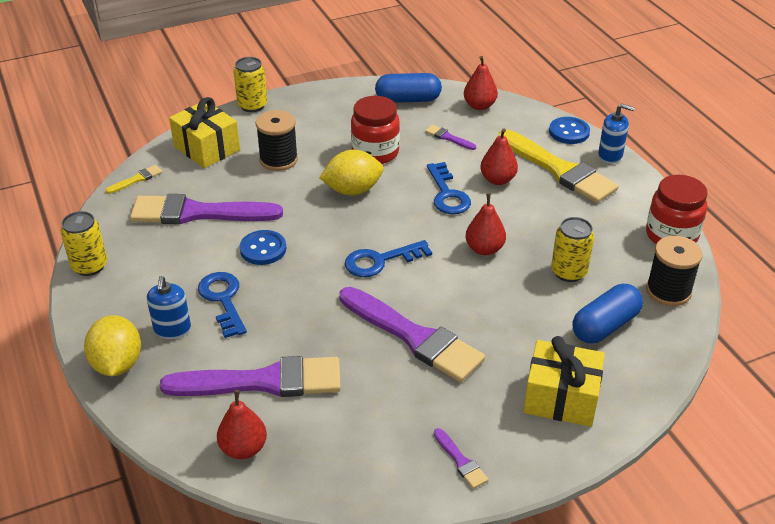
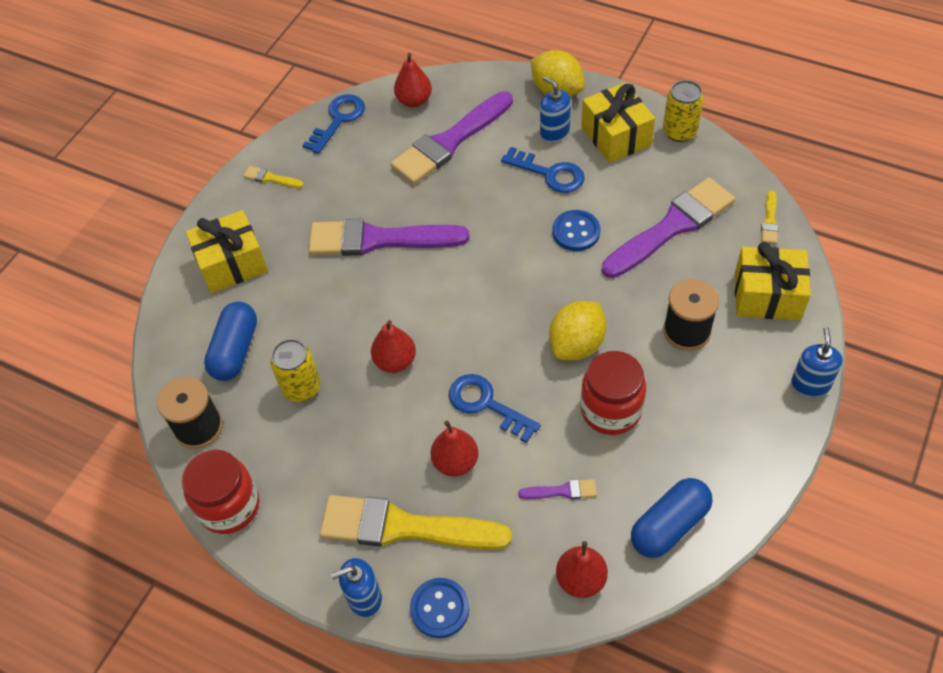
camera: 145 degrees right, 15 degrees up
(135, 294) = (616, 136): none -> yellow gift
(252, 105) = (810, 384): yellow can -> blue soap dispenser
(381, 261) = (471, 287): blue key -> blue key (338, 120)
(461, 461) = (271, 178): purple brush -> yellow brush

